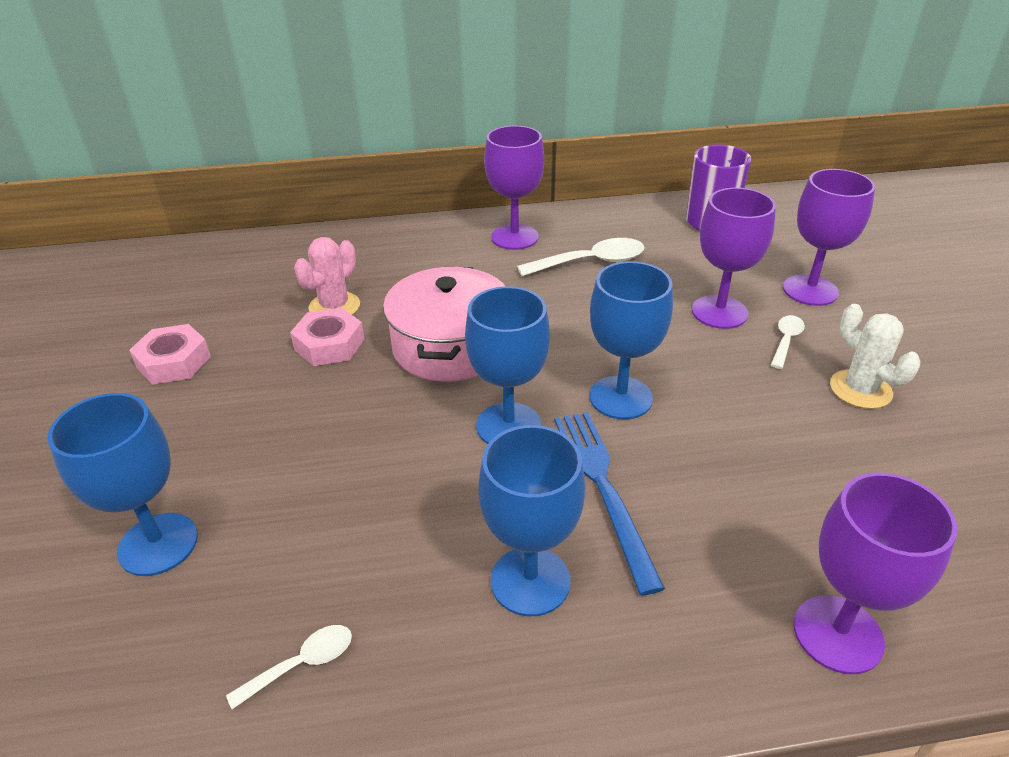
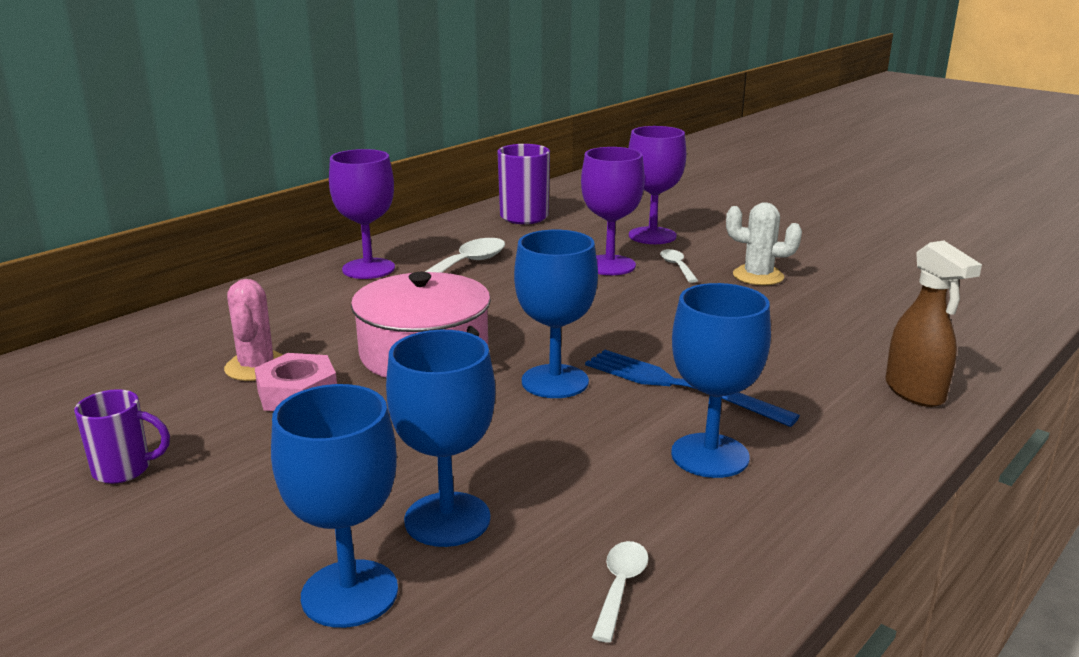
camera: 40 degrees left, 15 degrees down
(174, 362) = (124, 470): pink nut -> purple mug
(620, 397) = (614, 334): blue goblet -> blue goblet (447, 519)
(838, 634) = (915, 392): purple goblet -> brown spray bottle

